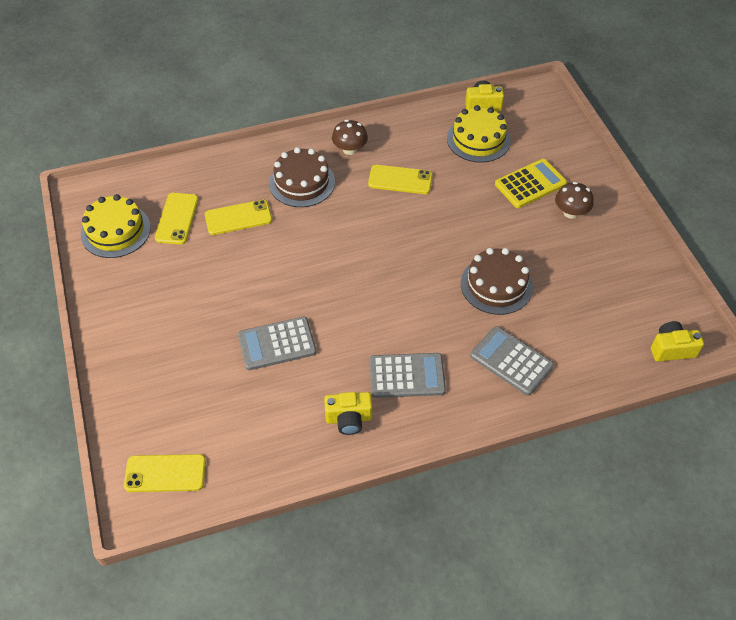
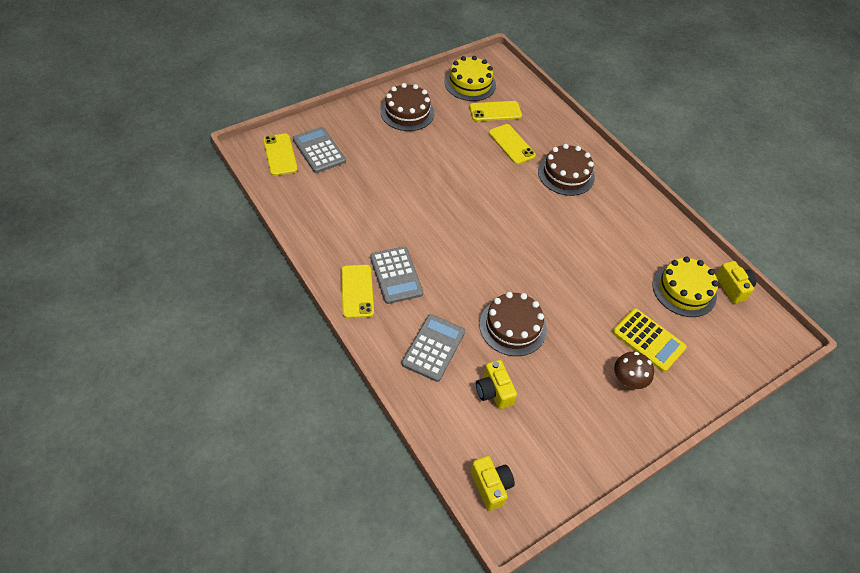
camera: 70 degrees right, 0 degrees up
(141, 309) = (407, 112): none -> brown cake
(277, 344) = (401, 190): grey calculator -> grey calculator (319, 150)
(349, 419) = (346, 245): yellow camera -> yellow camera (493, 391)
(350, 149) = (619, 198): brown mushroom -> none
(400, 180) = (602, 238): yellow phone -> yellow phone (357, 291)

